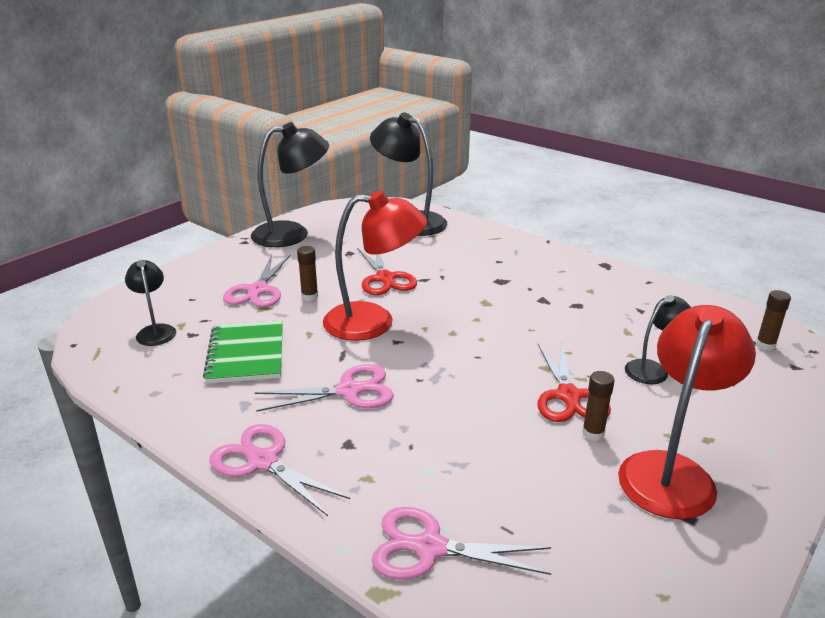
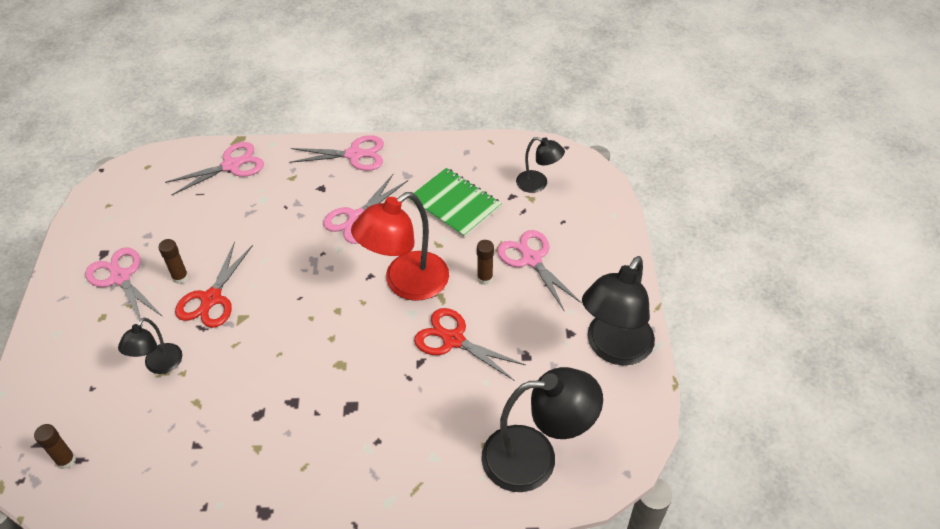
camera: 140 degrees right, 20 degrees up
(568, 396) = (211, 299): red scissors -> red scissors turned 120 degrees counterclockwise
(672, 471) = (120, 277): red lamp -> pink scissors

